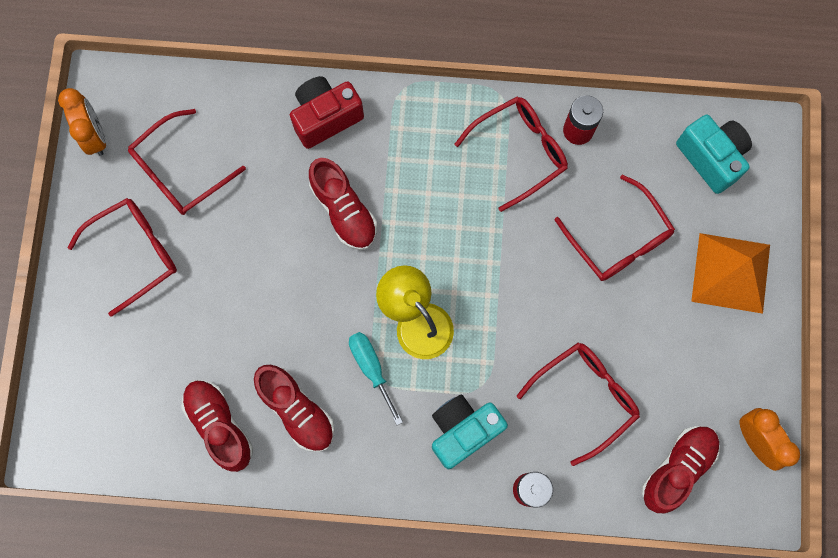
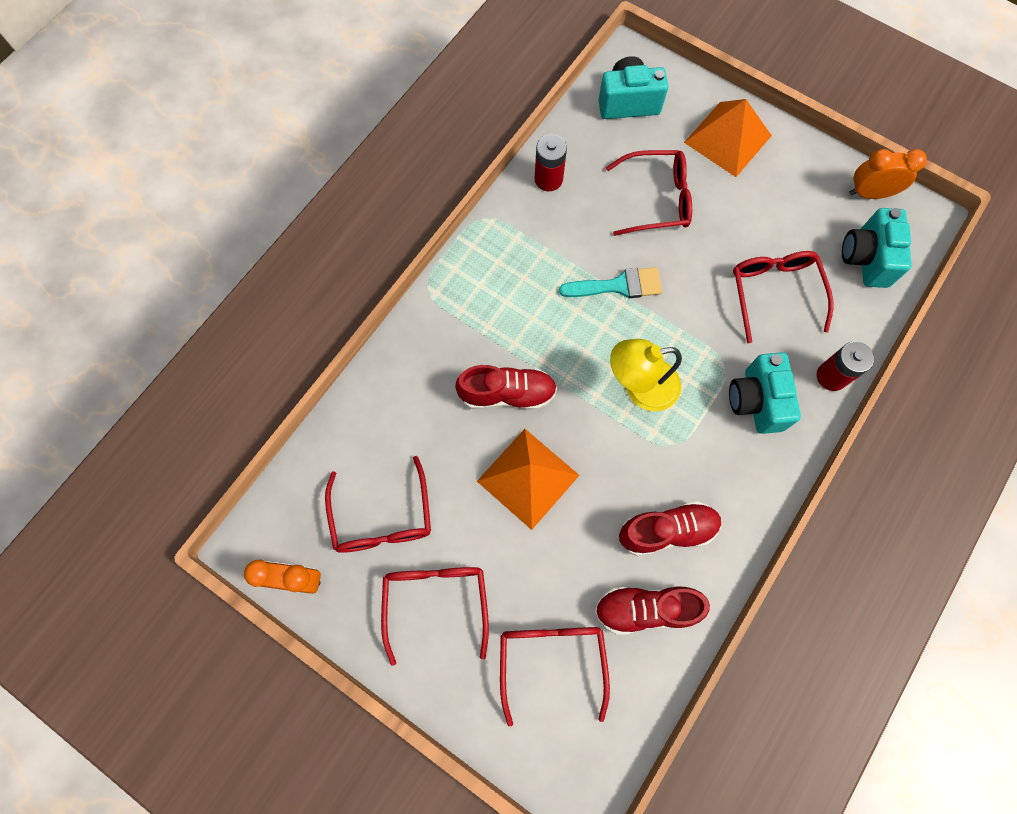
camera: 60 degrees left, 5 degrees down
(278, 269) = (528, 478): none -> orange pyramid
(325, 117) = (413, 364): red camera -> none
(371, 368) = (662, 446): turquoise screwdriver -> none
(506, 250) = (618, 285): none -> turquoise brush
(519, 152) = (540, 230): red glasses -> red glasses (552, 660)
(677, 468) = (866, 258): red shoe -> turquoise camera

